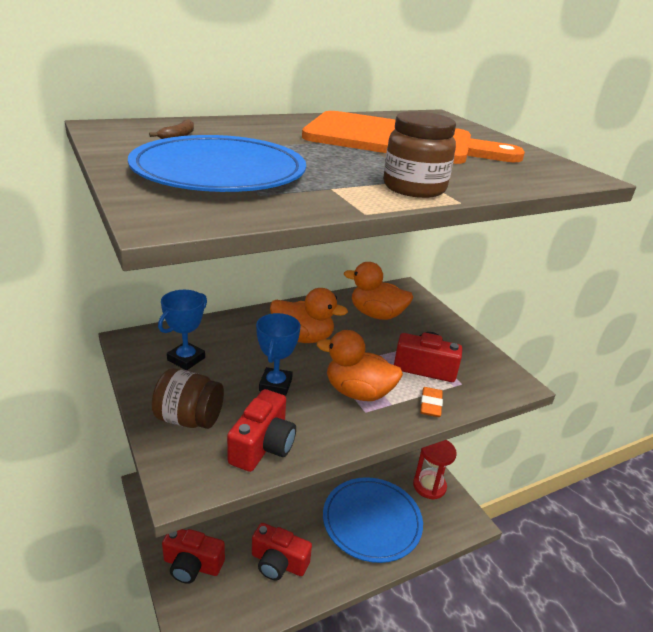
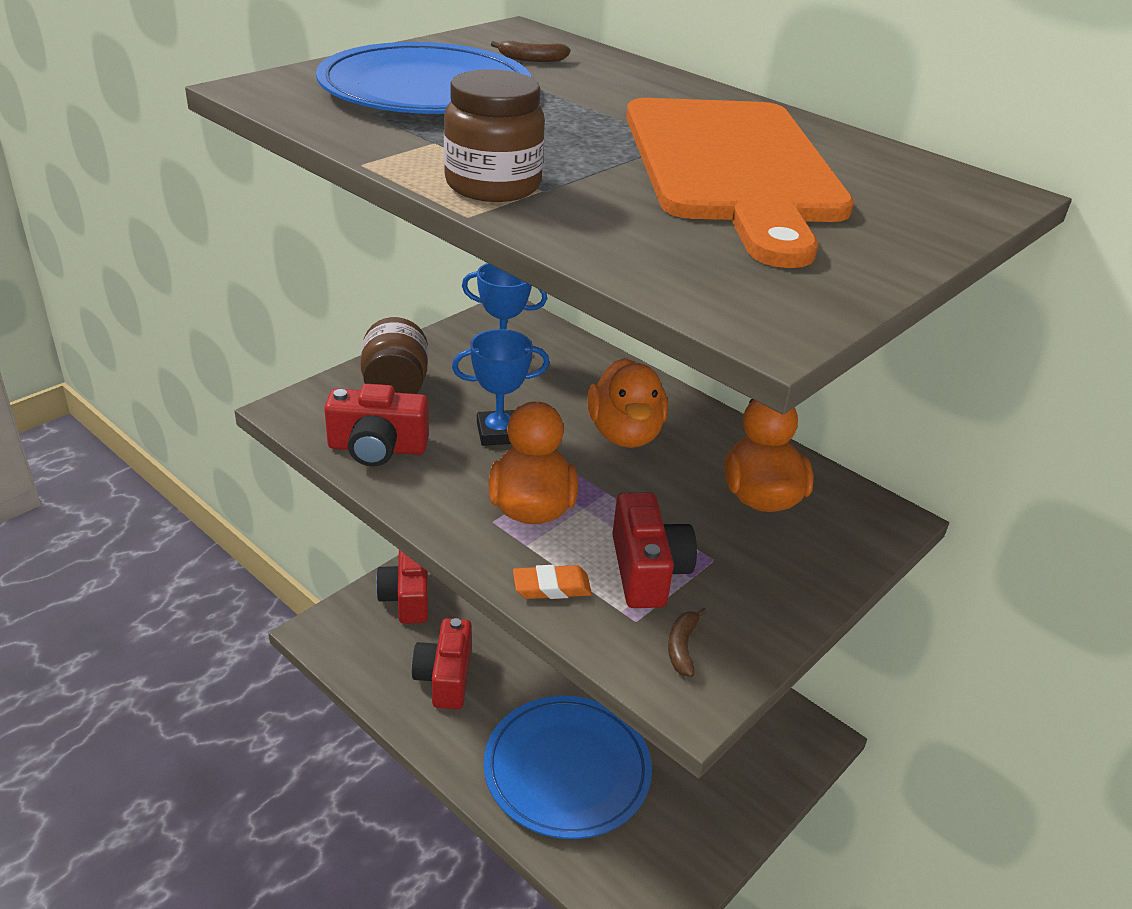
camera: 70 degrees right, 5 degrees up
(429, 486) = (689, 842): red hourglass -> none
(483, 375) = (682, 647): none -> brown banana

